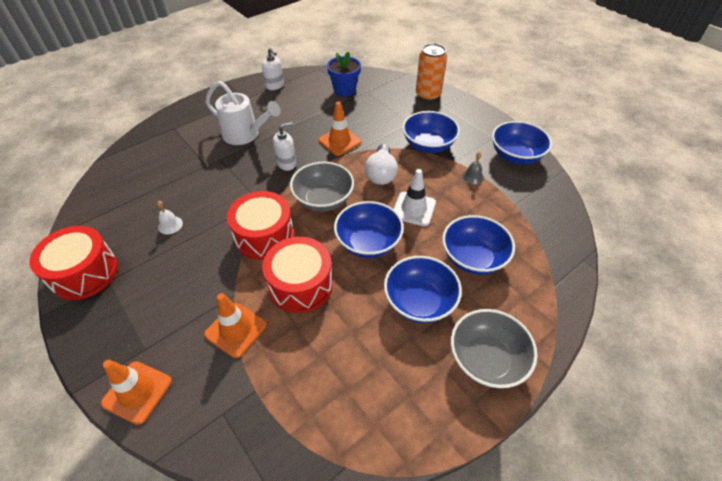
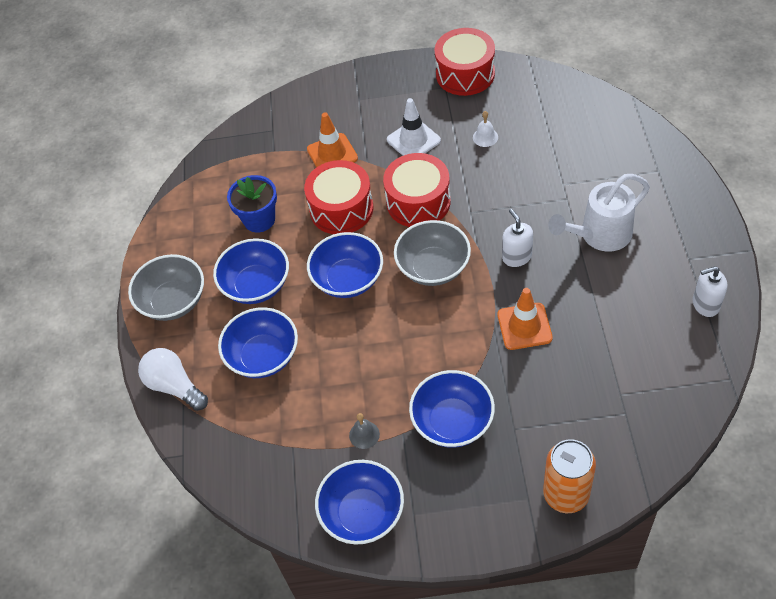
camera: 130 degrees right, 5 degrees up
(137, 392) = (326, 90): orange traffic cone -> none
(287, 163) = (516, 257): white soap dispenser -> white soap dispenser turned 150 degrees clockwise
(344, 90) = (644, 387): blue flower pot -> blue flower pot (259, 219)
(381, 173) = (436, 341): white light bulb -> white light bulb (174, 386)
(413, 209) = (360, 342): white traffic cone -> white traffic cone (413, 140)

